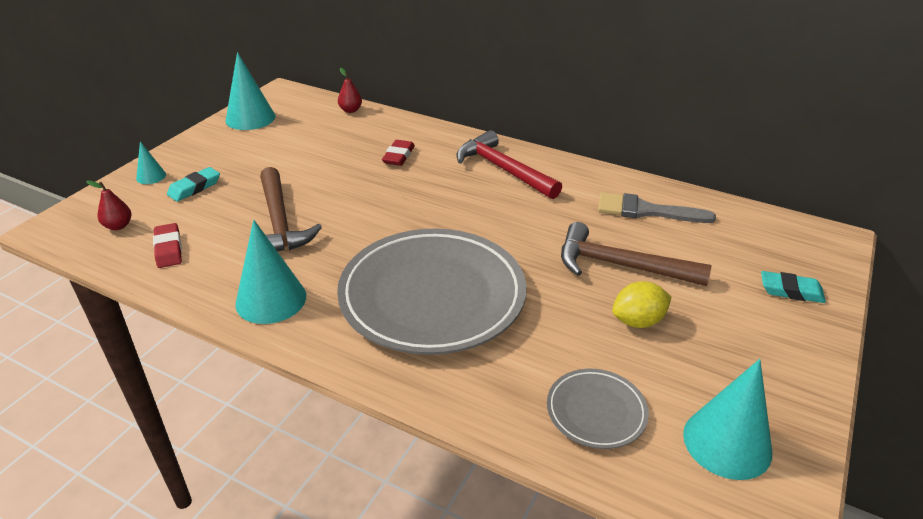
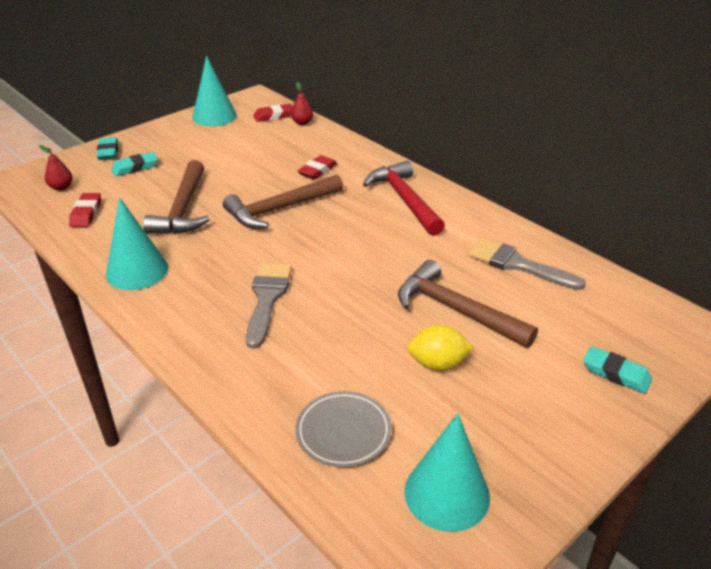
camera: 20 degrees right, 0 degrees up
(151, 176) = (108, 152): turquoise cone -> turquoise eraser
(316, 108) = (274, 116): none -> red eraser
(385, 202) = (280, 209): none -> brown hammer
(432, 296) = (267, 298): grey plate -> grey brush

